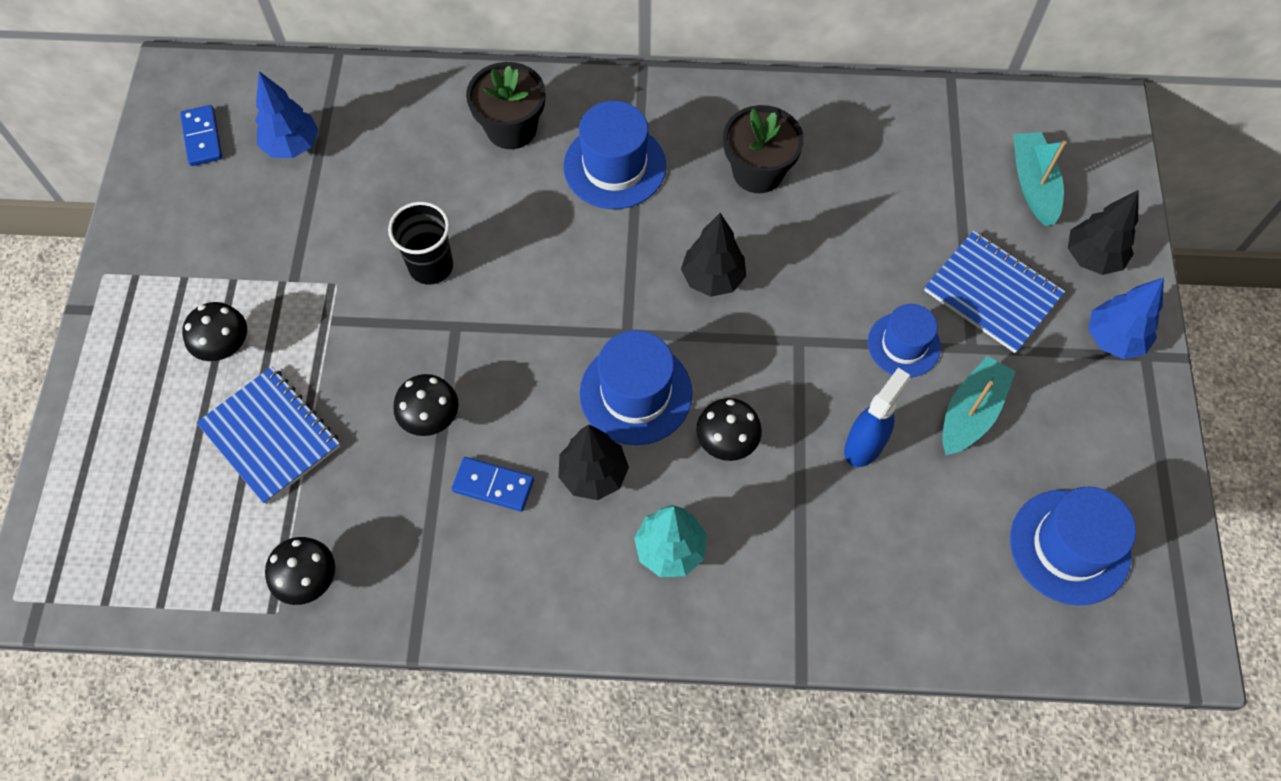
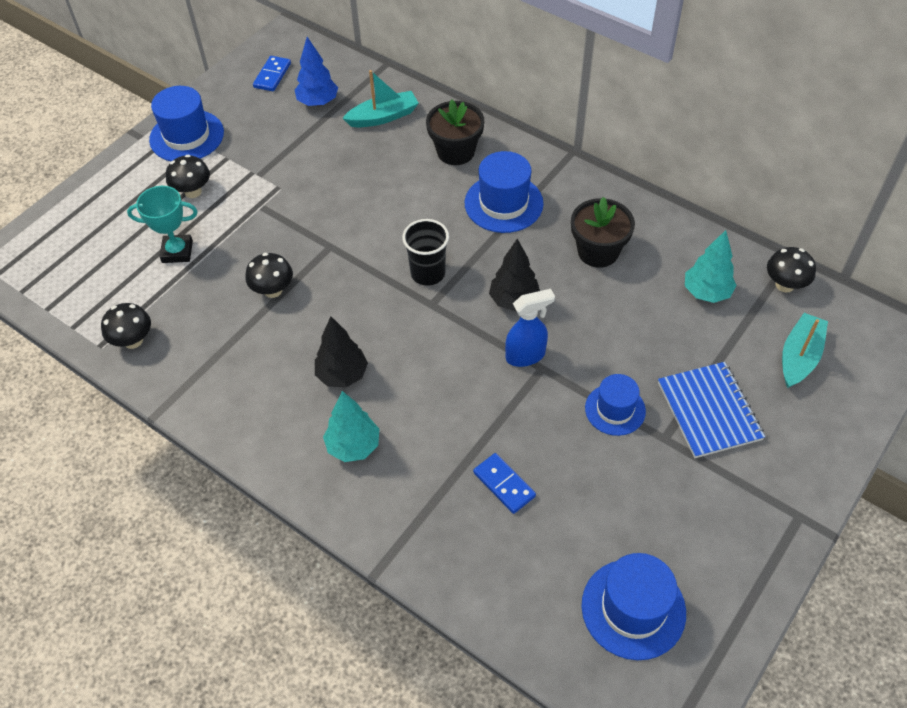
camera: 35 degrees right, 10 degrees down
(270, 436) = (177, 251): blue notebook -> turquoise trophy
(431, 266) = (343, 206): black cup -> black cup (428, 273)
(493, 485) = (277, 347): blue domino -> blue domino (504, 484)
(636, 393) = (408, 342): blue hat -> blue hat (187, 136)
(726, 442) = (442, 403): black mushroom -> black mushroom (785, 285)
(864, 444) = (535, 456): blue spray bottle -> blue spray bottle (526, 355)
(899, 161) = (706, 292): none -> turquoise tree
(970, 413) = (629, 479): turquoise boat -> turquoise boat (383, 117)
(1092, 257) = (808, 428): black tree -> none
(1113, 339) = (781, 490): blue tree -> none

